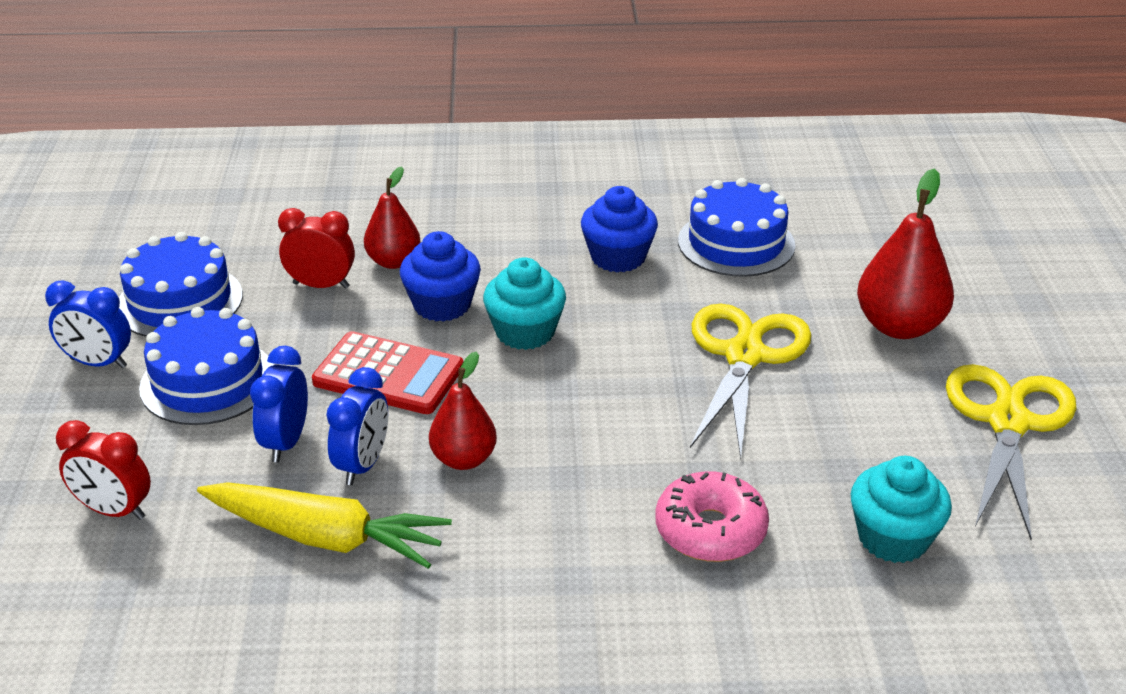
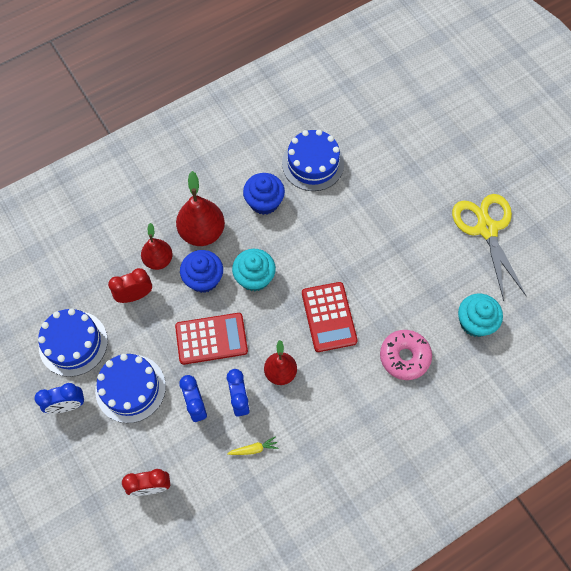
camera: 30 degrees left, 30 degrees up
(326, 537) = (254, 449): yellow carrot -> yellow carrot, size x0.41
(611, 424) = (329, 317): none -> red calculator
(744, 356) = (360, 243): yellow scissors -> none
(899, 326) = (414, 188): red pear -> red pear (202, 232)

